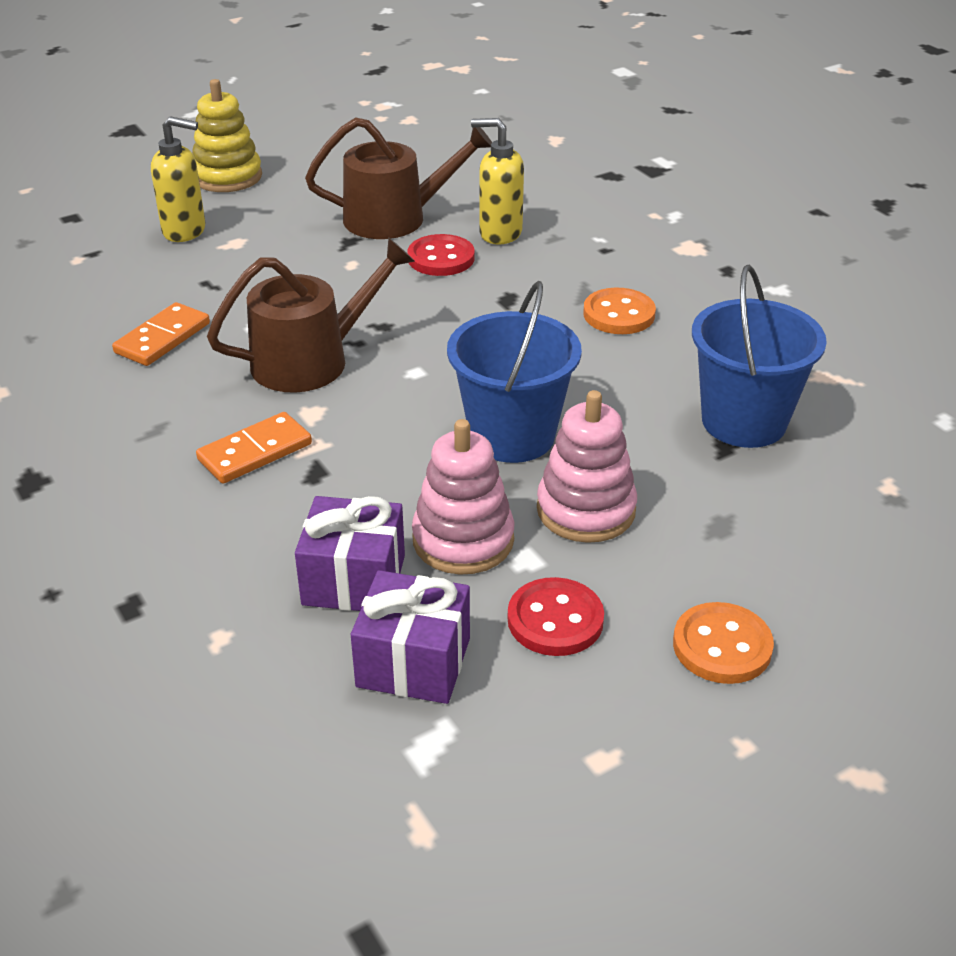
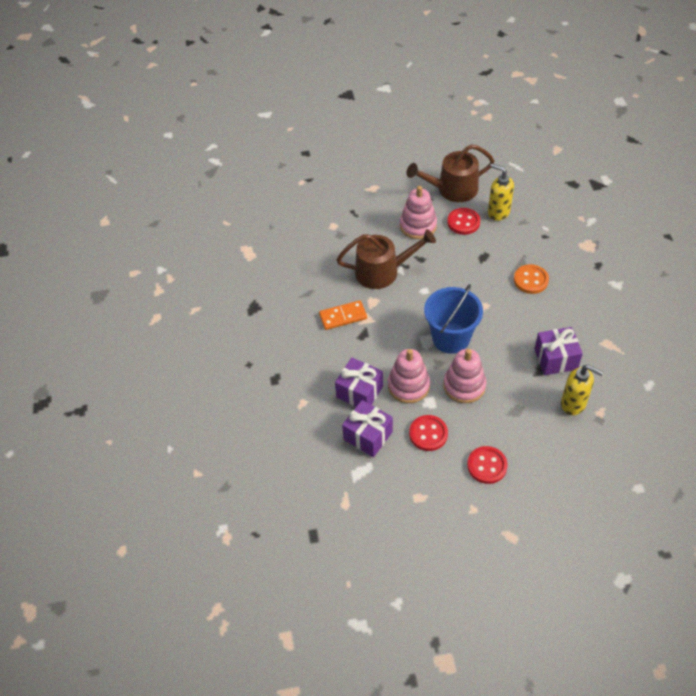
camera: 25 degrees right, 15 degrees up
(163, 338) = (324, 241): orange domino -> none
(185, 231) = (353, 175): yellow soap dispenser -> yellow soap dispenser (573, 404)
(227, 177) = (384, 141): yellow stacking toy -> none
(353, 279) = (418, 226): none -> pink stacking toy
(395, 218) = (452, 189): brown watering can -> brown watering can turned 150 degrees clockwise
(722, 646) = (487, 466): orange button -> red button
(744, 421) = (555, 359): blue bucket -> purple gift

